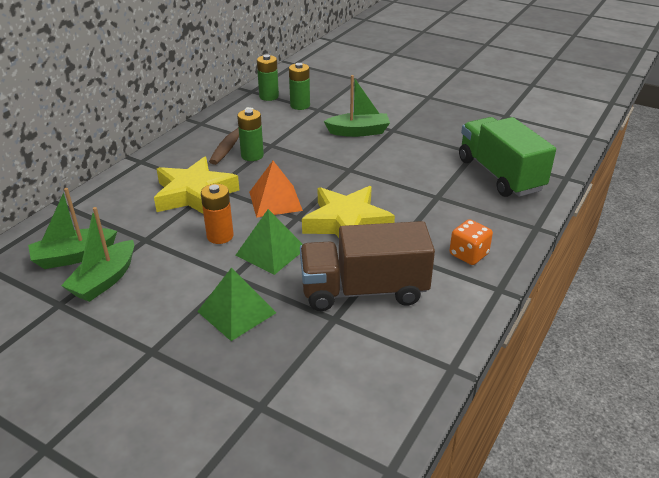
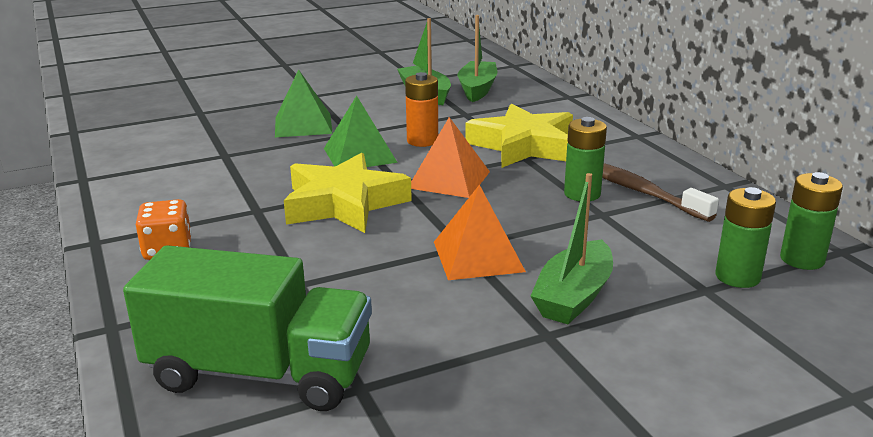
camera: 125 degrees right, 10 degrees down
(353, 162) = (478, 256): none -> orange pyramid
(364, 290) = (230, 176): brown truck -> none

